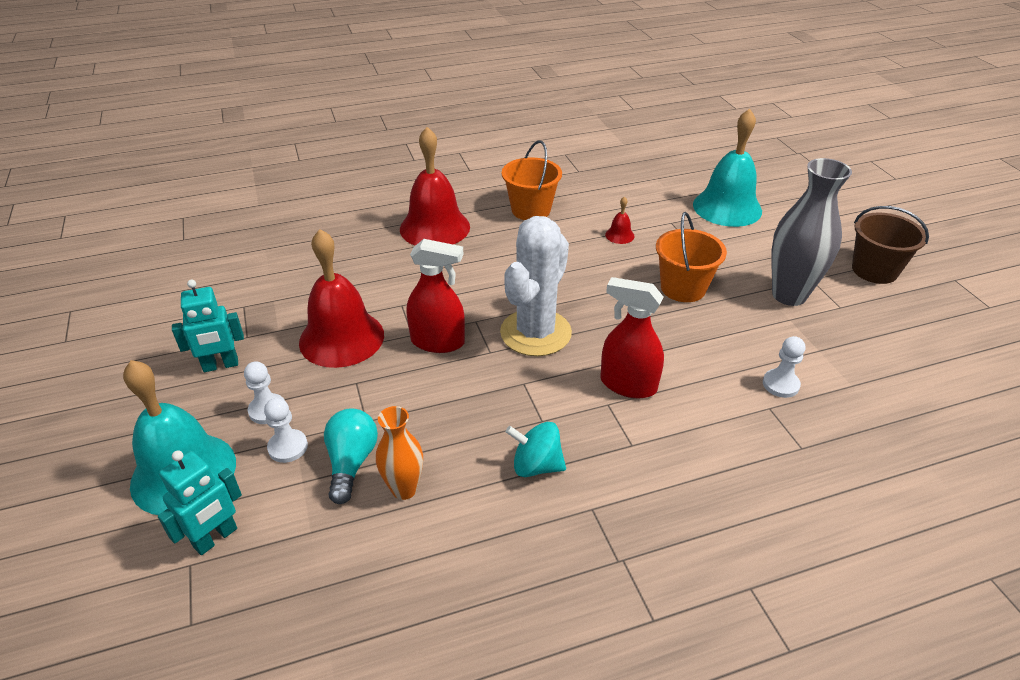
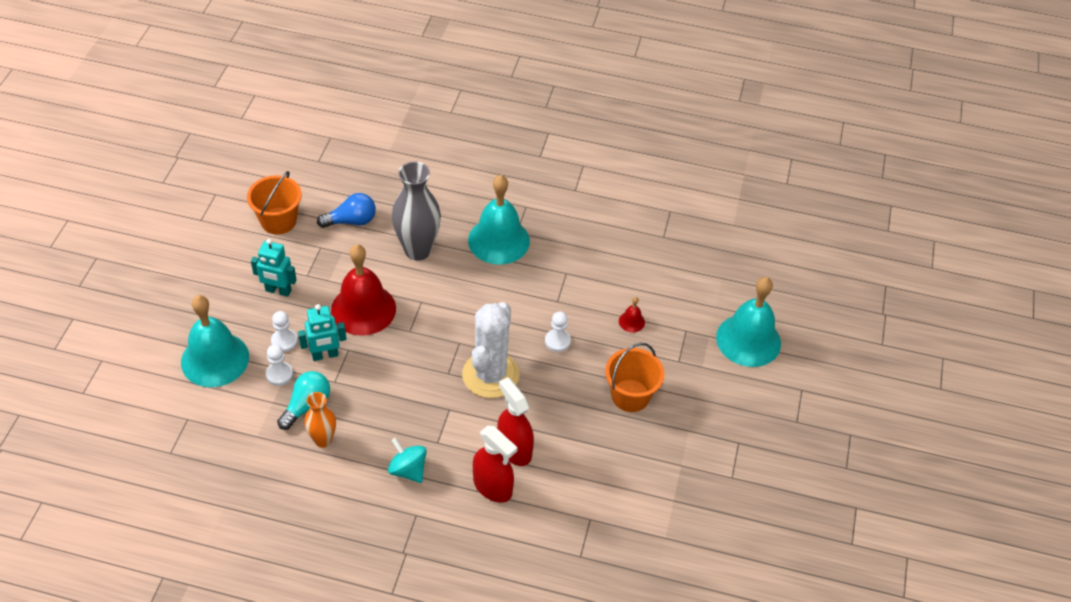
camera: 30 degrees right, 10 degrees up
(216, 538) = (208, 411): turquoise robot -> turquoise robot (325, 355)
(262, 271) = (351, 221): none -> blue light bulb
(434, 227) = (498, 240): red bell -> turquoise bell
(438, 342) = (421, 346): red spray bottle -> red spray bottle (493, 487)
(531, 210) = (586, 260): orange bucket -> orange bucket (278, 221)
(535, 333) = (490, 375): white cactus -> white cactus turned 45 degrees counterclockwise
(780, 384) = (616, 508): white pawn -> white pawn (557, 341)
(789, 295) = (704, 446): grey vase -> grey vase (417, 250)
(874, 270) = (799, 463): brown bucket -> none

